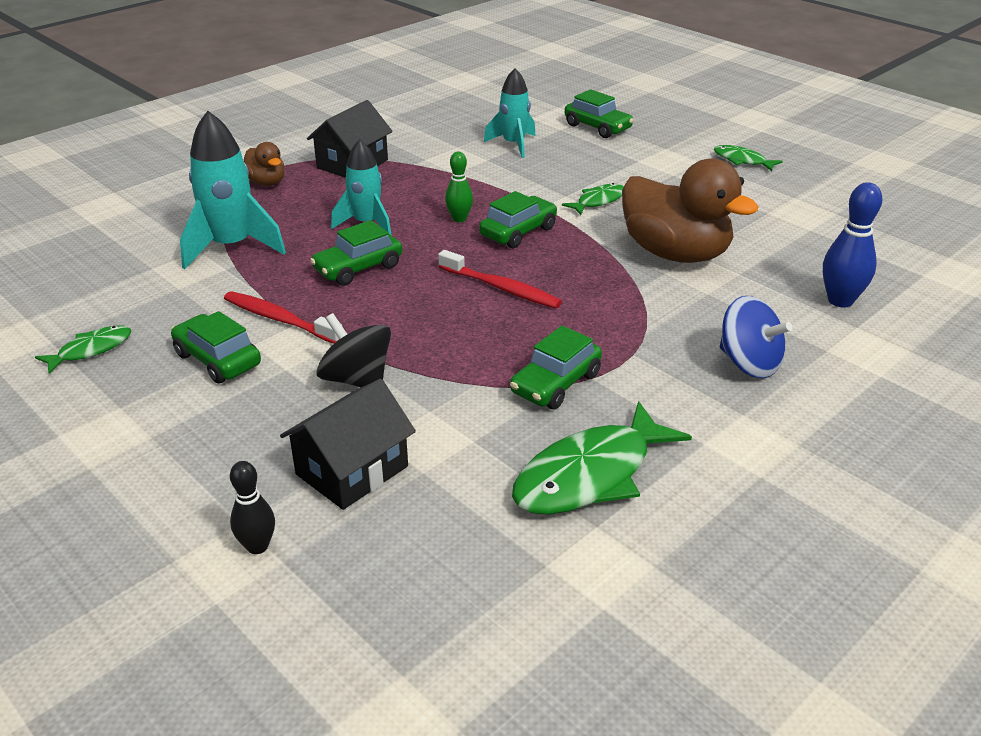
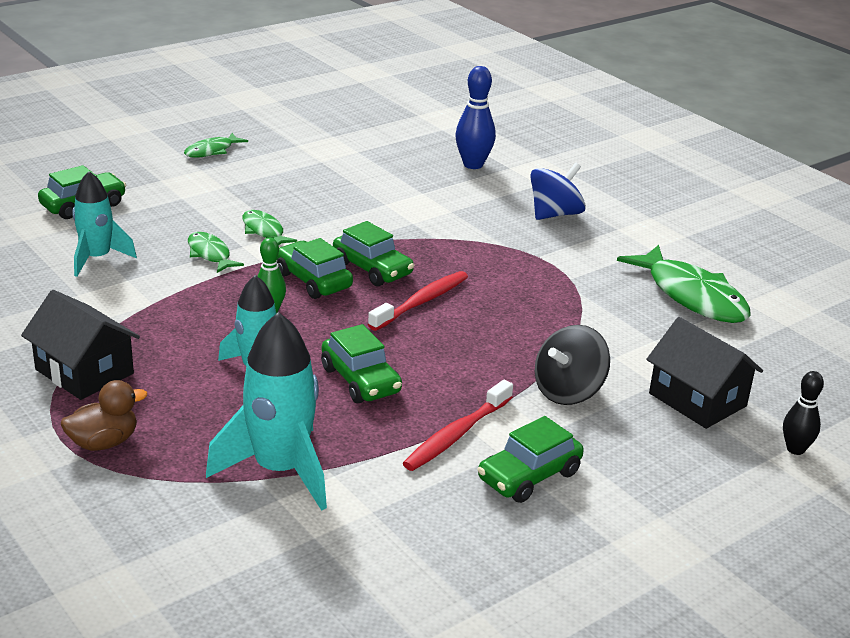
camera: 85 degrees left, 5 degrees down
(91, 350) = (501, 573): green fish -> green fish (210, 254)
(555, 384) = (578, 295): green car -> green car (372, 269)
(675, 253) = (381, 212): brown duck -> none

